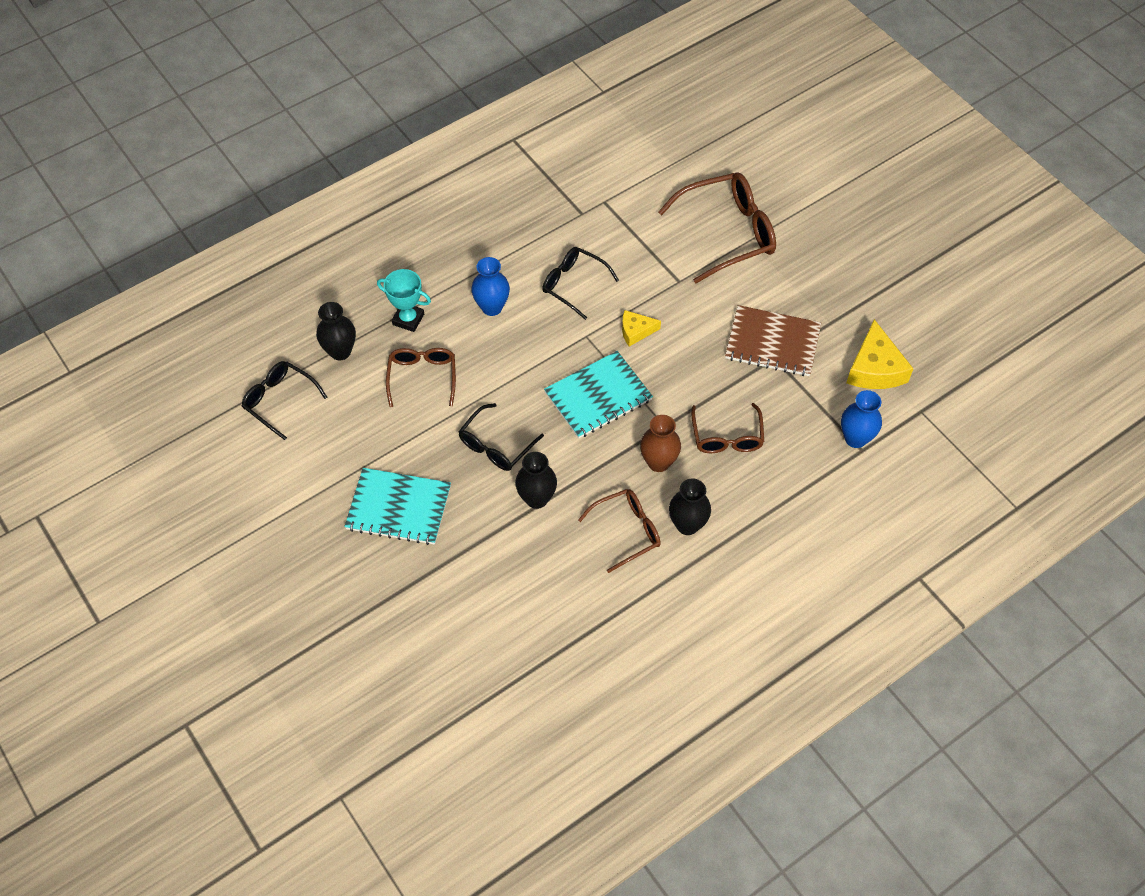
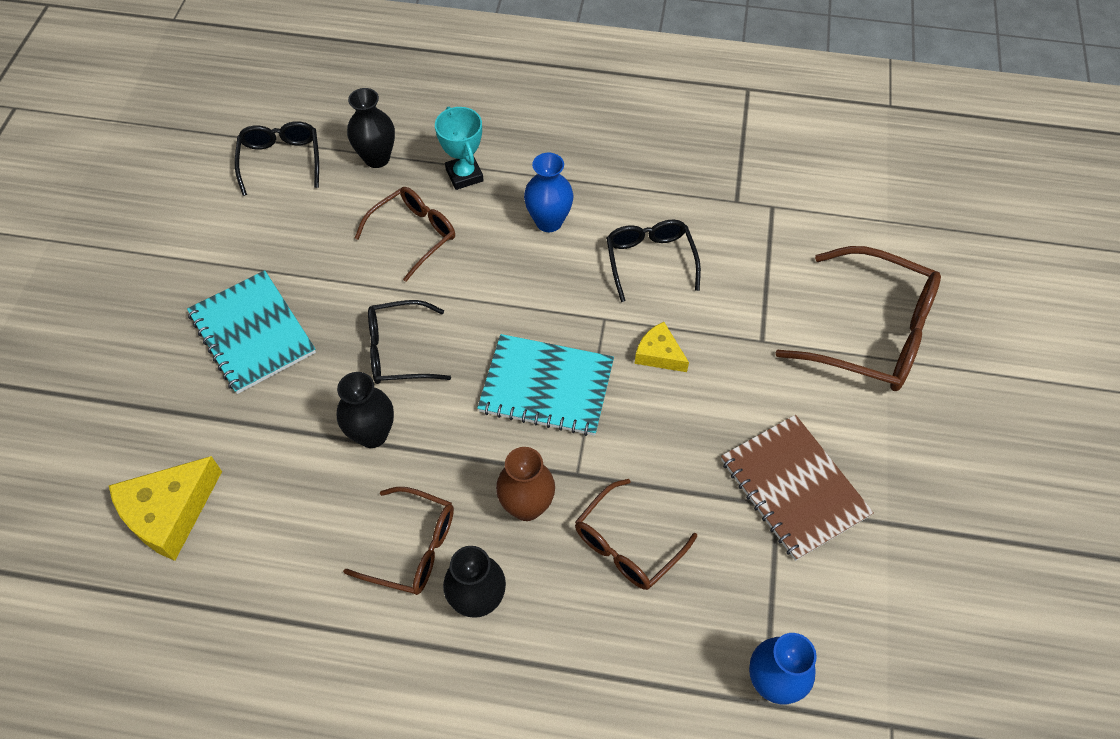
camera: 45 degrees right, 0 degrees up
(875, 368) = (887, 622): yellow cheese -> yellow cheese (169, 513)

